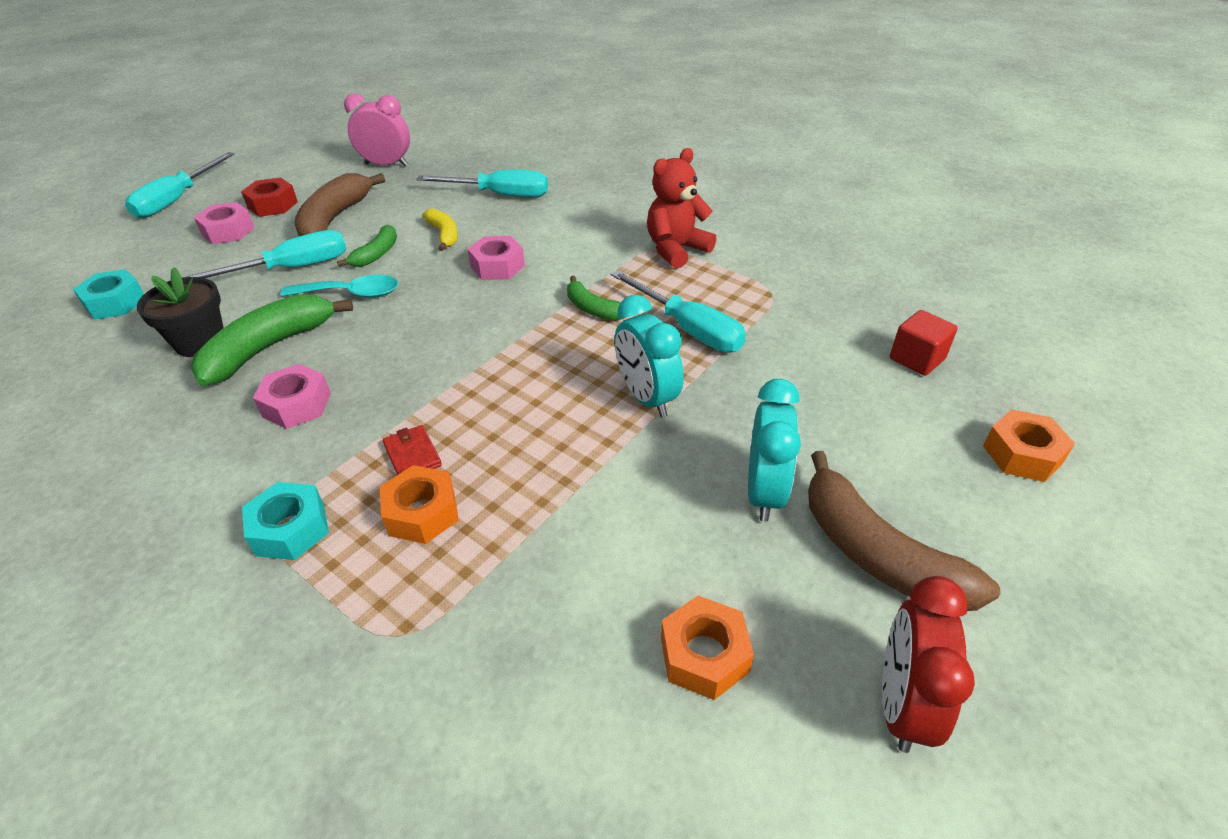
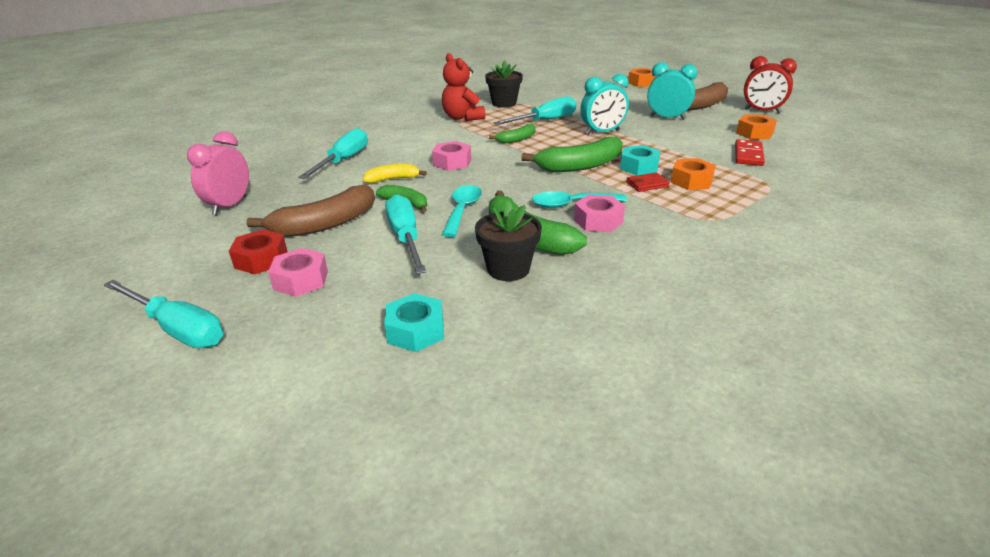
camera: 80 degrees left, 10 degrees down
(290, 529) = (710, 214): turquoise nut -> turquoise nut (639, 167)
(335, 219) = (325, 224): brown banana -> brown banana turned 60 degrees counterclockwise
(352, 378) = (571, 204): none -> turquoise spoon
(488, 379) = (580, 166): none -> green banana
(555, 620) = (748, 155): none -> red domino
(764, 278) = (504, 103): none -> black flower pot
(917, 359) = (581, 87): red cube -> none

